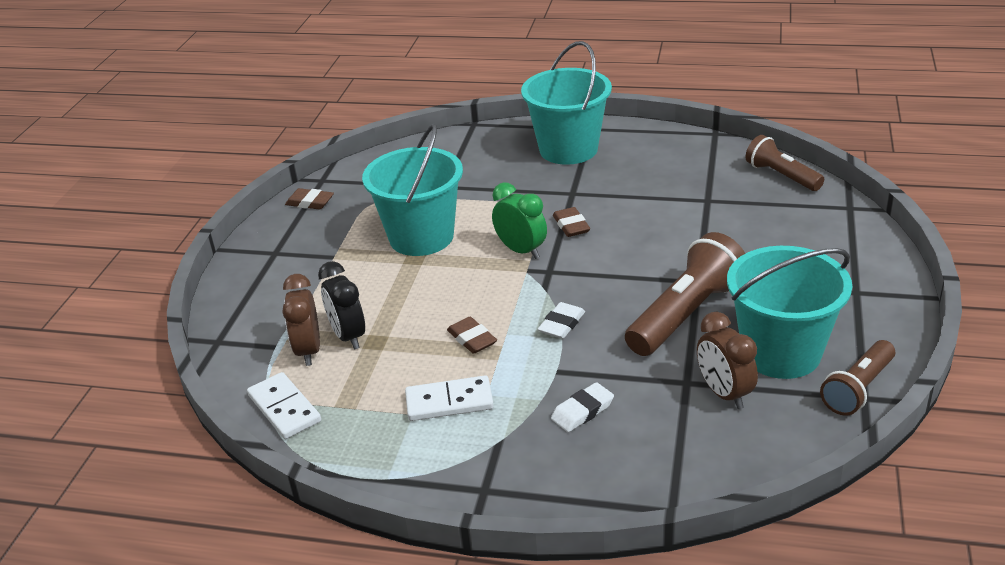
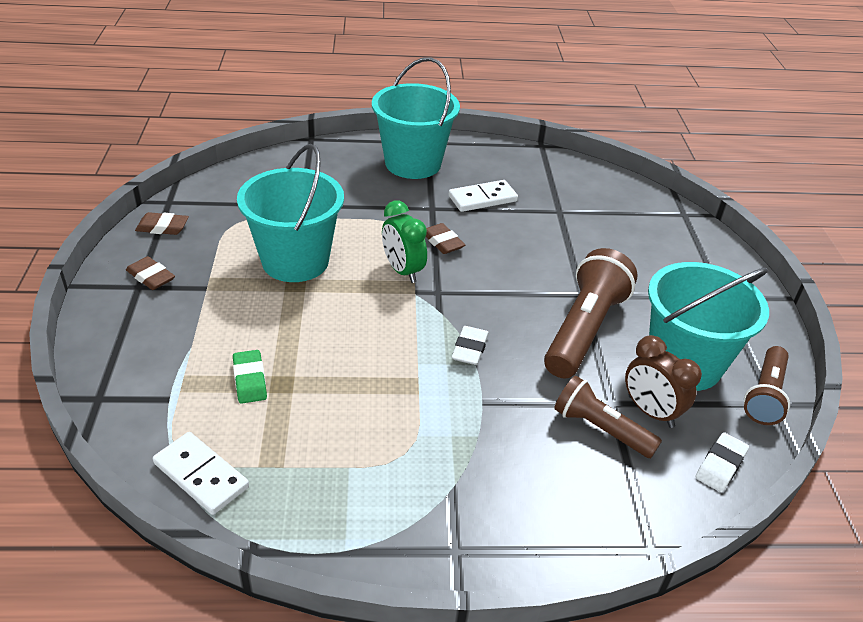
camera: 20 degrees left, 5 degrees up
(308, 350) = (209, 401): brown clock -> none
(348, 336) = (250, 380): black clock -> green eraser
(449, 402) = (384, 448): white domino -> white domino (482, 199)
(472, 339) = (384, 372): brown eraser -> brown eraser (151, 277)
(521, 250) = (402, 271): green clock -> green clock turned 150 degrees counterclockwise
(582, 411) = (524, 445): white eraser -> white eraser (720, 465)
(781, 176) = (615, 185): brown flashlight -> brown flashlight (600, 429)

